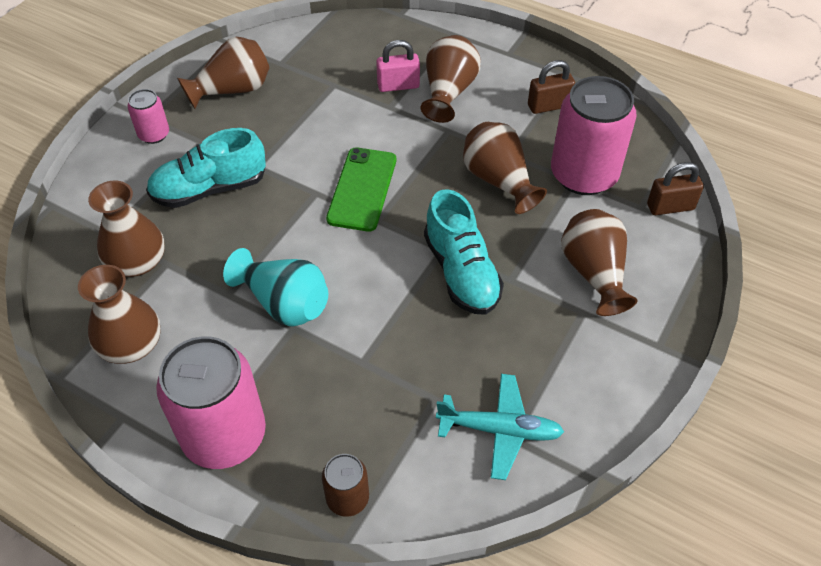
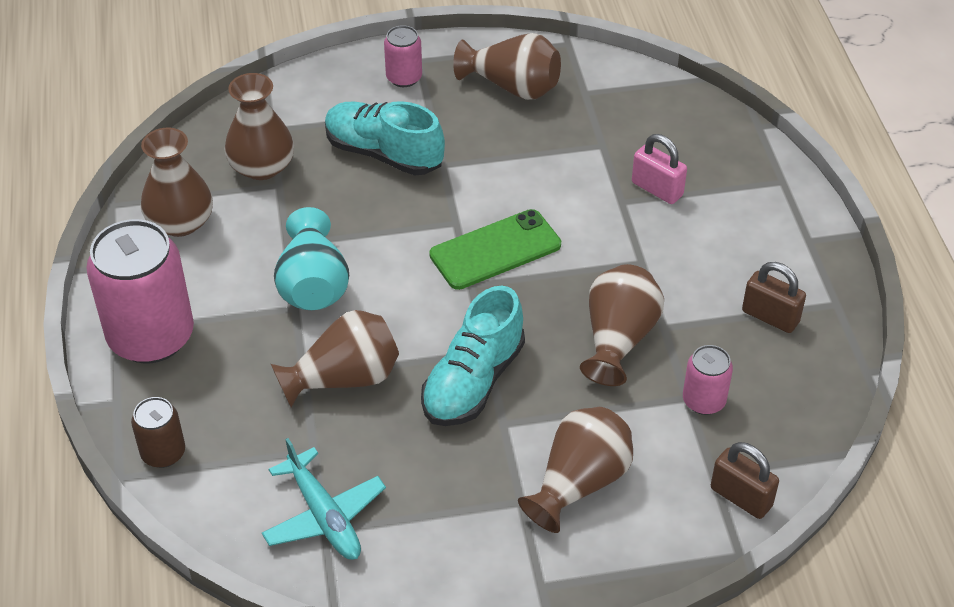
camera: 50 degrees right, 5 degrees down
(448, 93) = (693, 230): brown vase -> brown vase (344, 379)
(583, 175) = (703, 401): pink can -> pink can, size x0.48

